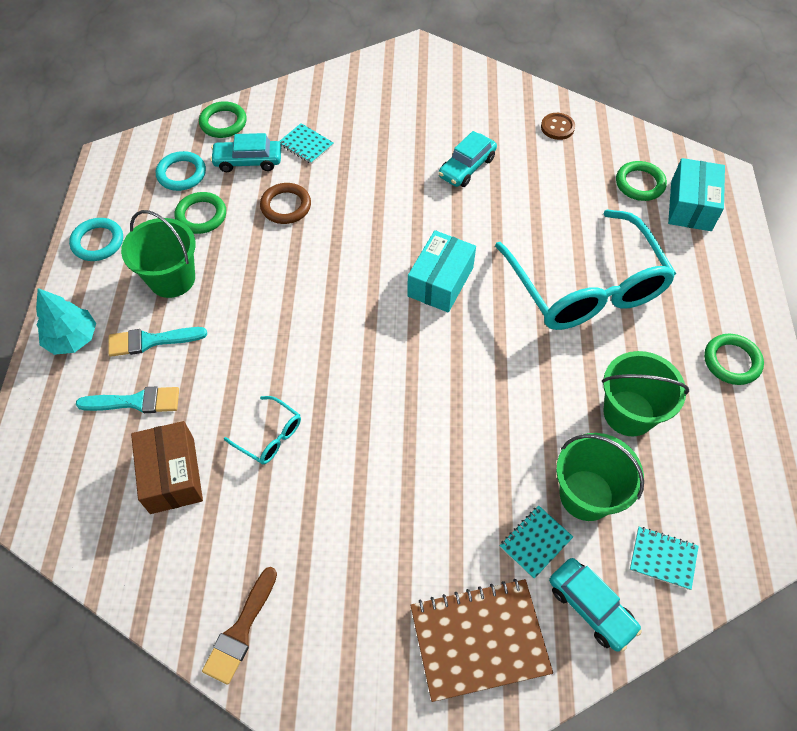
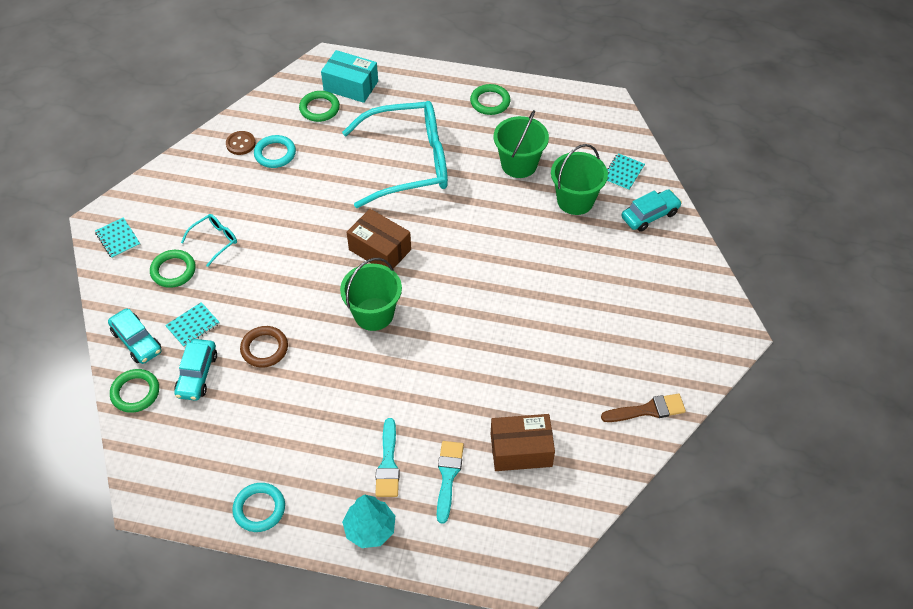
camera: 80 degrees left, 5 degrees down
(172, 279) = (323, 445): green bucket -> green bucket (373, 314)
(181, 174) = (193, 433): turquoise ring -> turquoise ring (275, 154)
(201, 215) = (254, 418): green ring -> green ring (173, 271)
(241, 630) = (648, 410): brown brush -> brown brush turned 45 degrees counterclockwise
(270, 436) = (498, 380): turquoise glasses -> turquoise glasses (215, 241)
(440, 281) = (380, 250): turquoise box -> brown box
(467, 167) = (264, 212): turquoise car -> turquoise car (137, 341)
(479, 640) = (665, 276): brown notebook -> none
(535, 542) = (604, 234): turquoise notebook -> turquoise notebook (118, 239)

